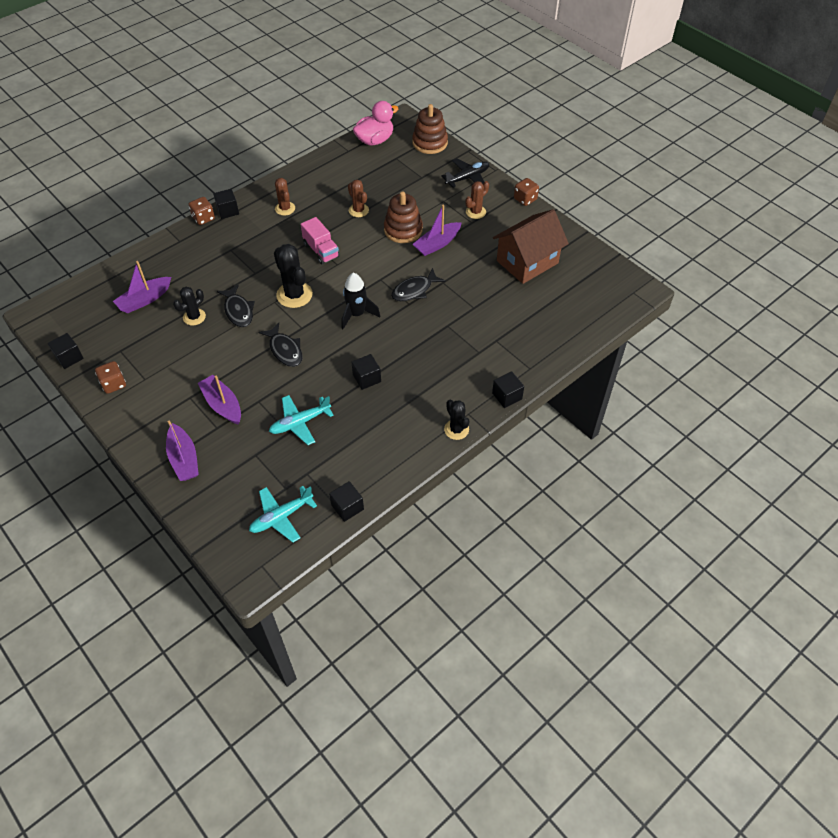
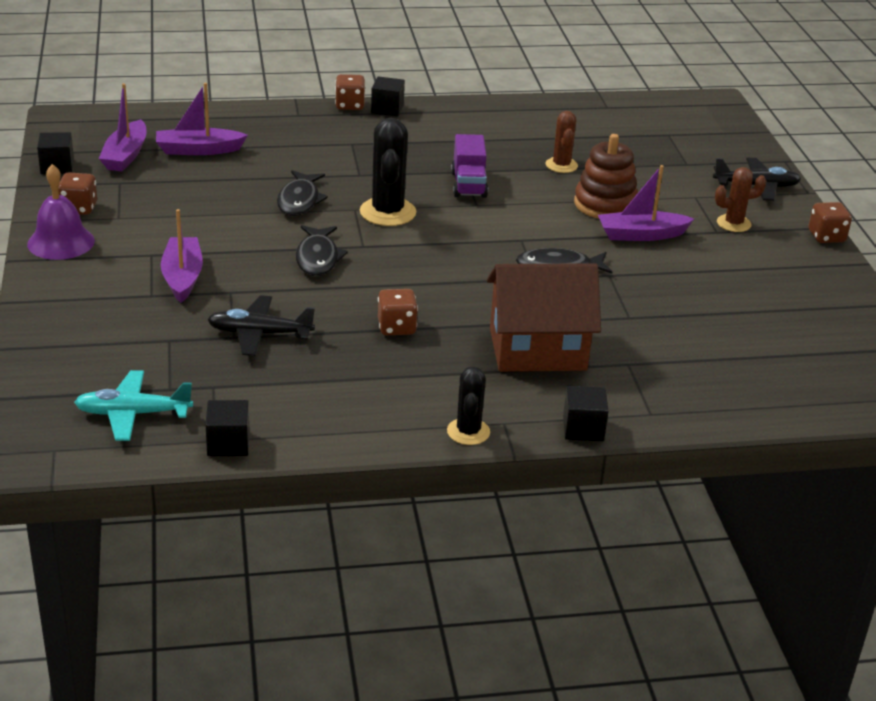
camera: 30 degrees right, 20 degrees down
(127, 416) = (61, 242): none -> purple bell
(184, 459) = (80, 307): purple boat -> purple boat (125, 155)
(194, 317) = (239, 186): black cactus -> none
(285, 208) = (463, 131): brown cactus -> none
(300, 423) = (259, 334): turquoise plane -> black plane
(321, 251) = (468, 185): pink truck -> purple truck
(357, 314) = (451, 261): black rocket -> none
(367, 378) = (396, 327): black cube -> brown dice
(375, 140) = (655, 109): pink duck -> none
(430, 143) = (734, 136): brown stacking toy -> none
(527, 262) = (763, 301): brown house -> brown house (537, 349)

